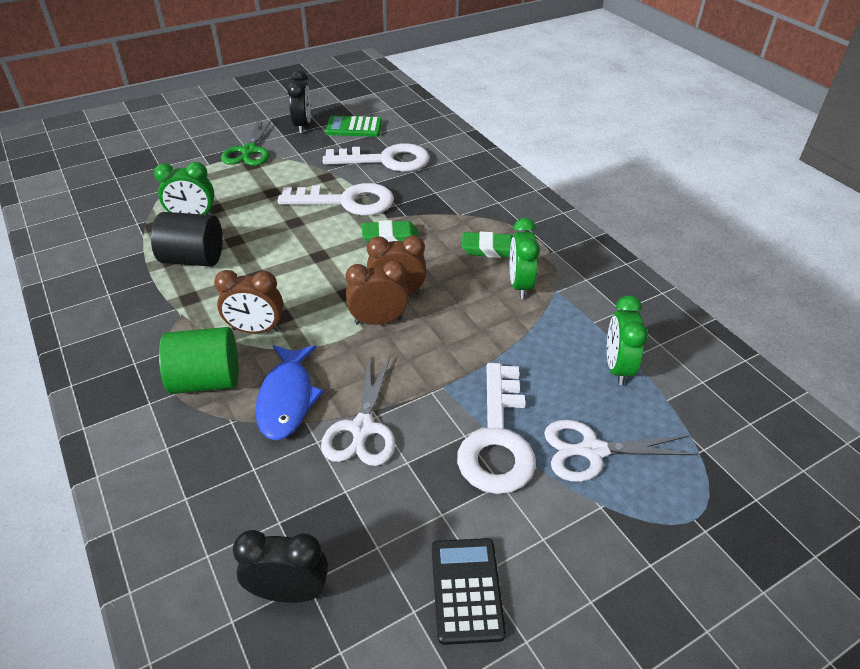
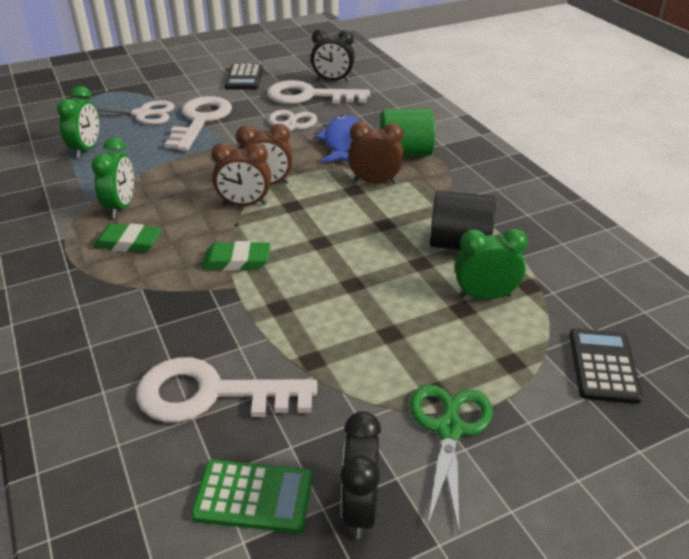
camera: 175 degrees left, 5 degrees down
(137, 180) = (603, 366): none -> black calculator
(346, 201) = (284, 313): white key -> white key (309, 96)

